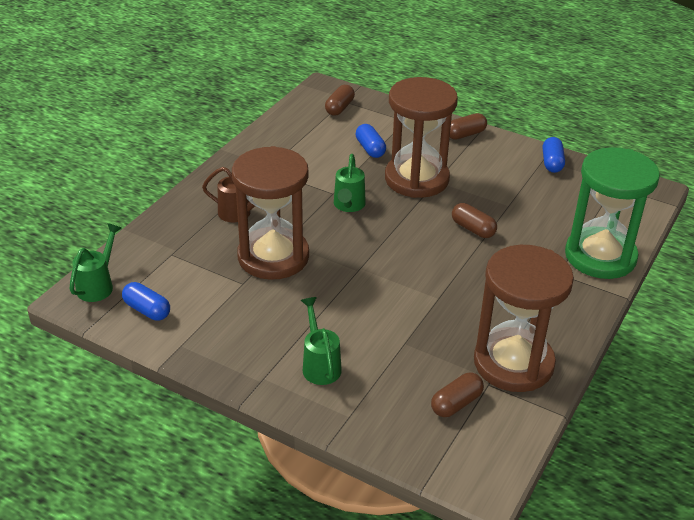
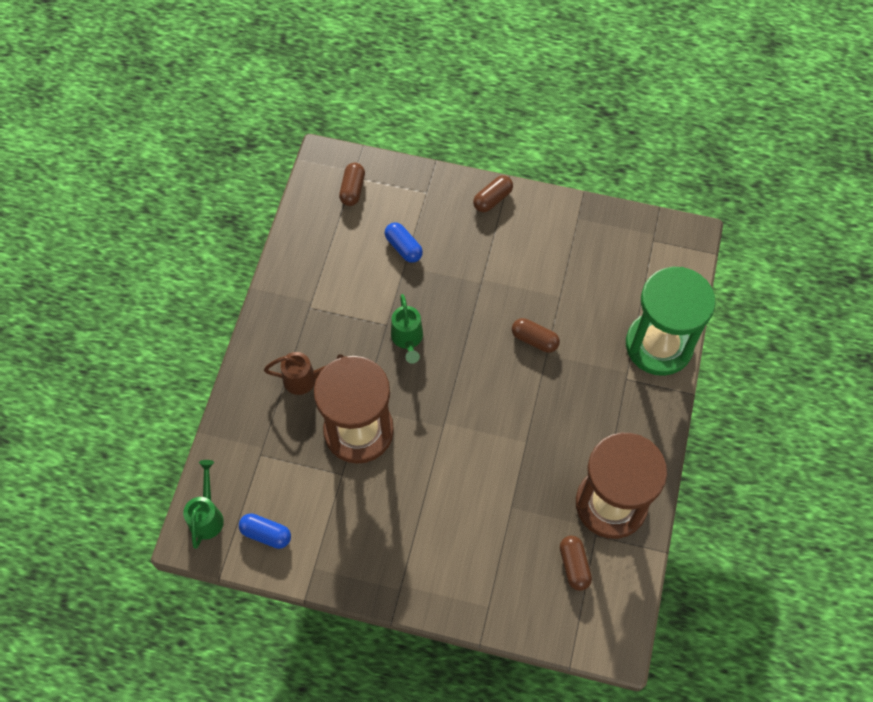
camera: 15 degrees left, 25 degrees up
(320, 364) = (445, 555): green watering can -> none
(416, 179) = (462, 282): brown hourglass -> none
(456, 403) = (574, 565): brown capsule -> brown capsule turned 45 degrees counterclockwise
(552, 163) = (587, 221): blue capsule -> none

